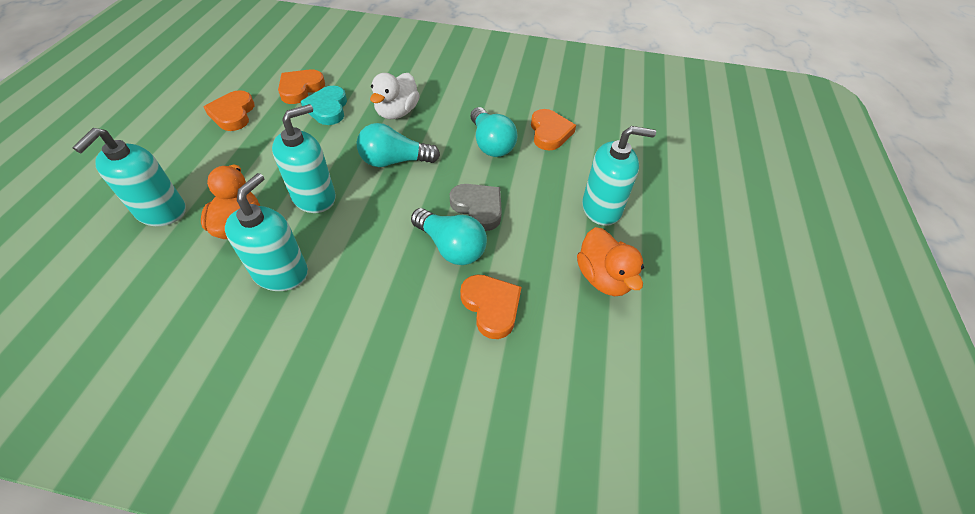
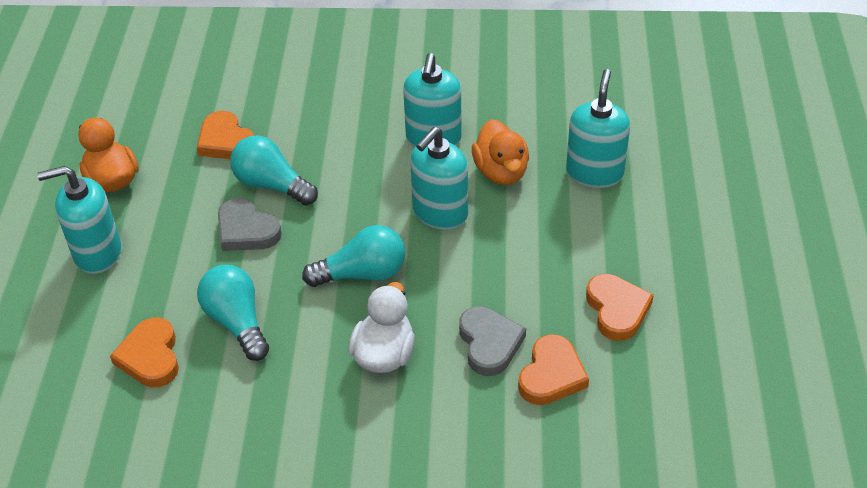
camera: 175 degrees right, 5 degrees down
(328, 108) = (489, 343): turquoise heart -> grey heart

